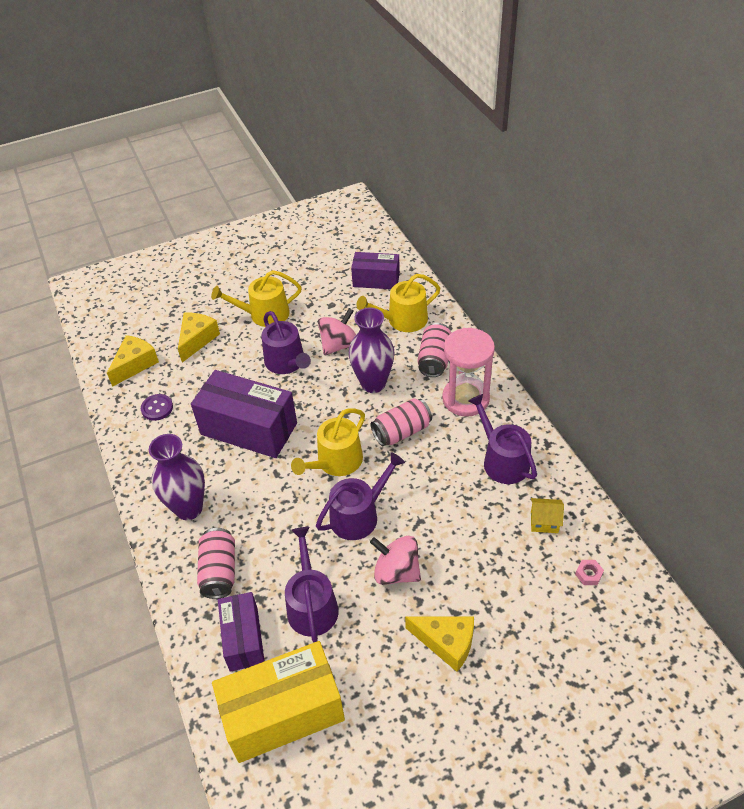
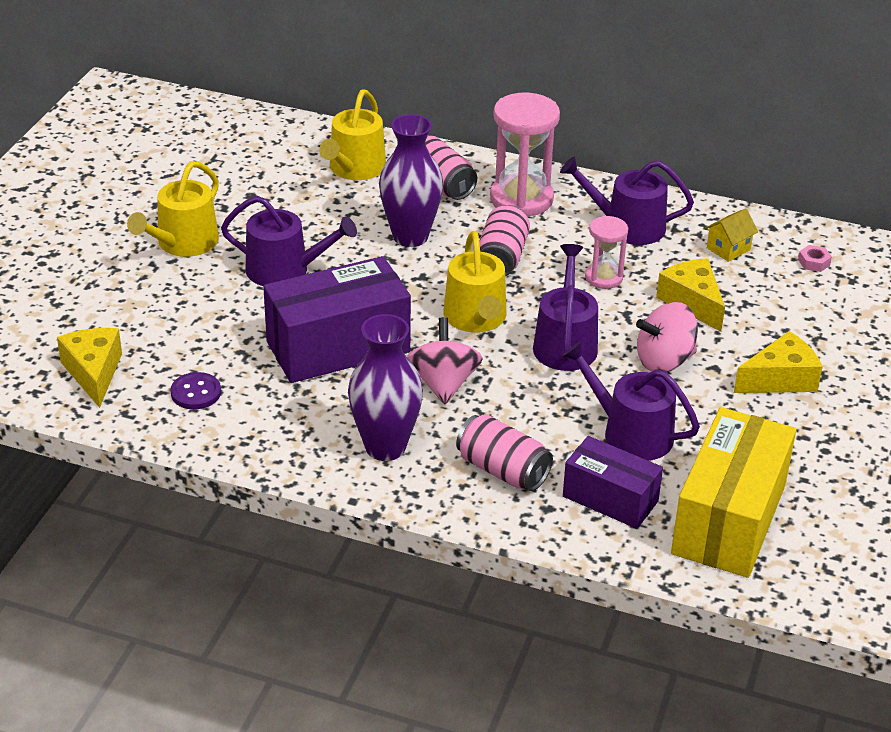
camera: 50 degrees left, 10 degrees down
(197, 339) = (136, 308): yellow cheese -> yellow cheese (692, 302)
(339, 345) = (319, 224): pink spinning top -> pink spinning top (443, 384)
(376, 280) = (267, 149): purple box -> none
(440, 486) = (604, 278): none -> pink hourglass

